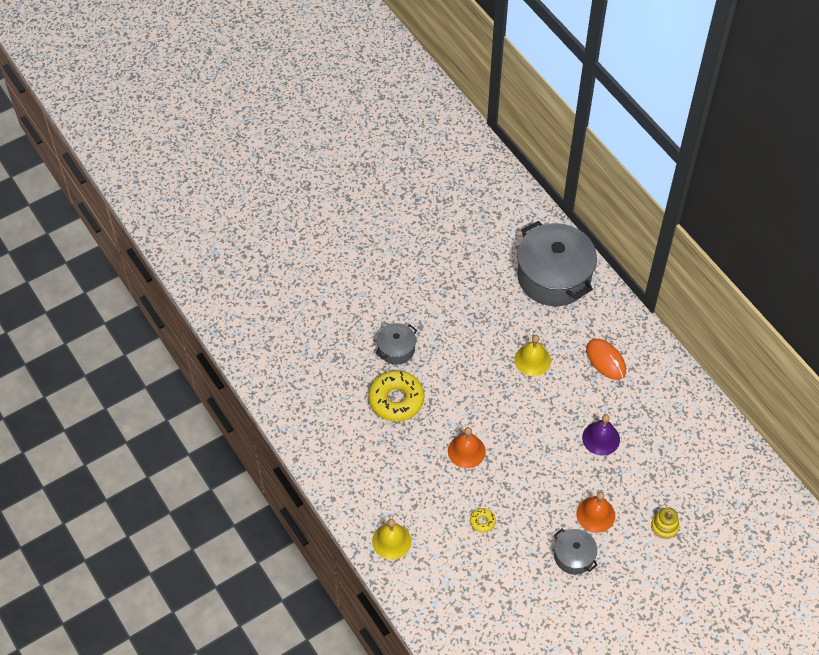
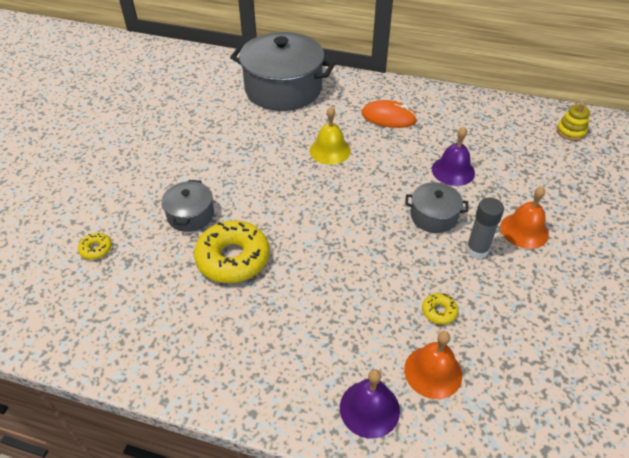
camera: 40 degrees left, 10 degrees down
(324, 335) = (96, 249): none -> yellow donut
(391, 541) = (369, 408): yellow bell -> purple bell
(466, 451) = (351, 257): orange bell -> orange bell (433, 372)
(549, 504) = (477, 250): none -> grey glue stick
(574, 556) = (553, 279): grey pot -> grey pot (433, 216)
(664, 526) = (584, 201): yellow stacking toy -> yellow stacking toy (570, 131)

